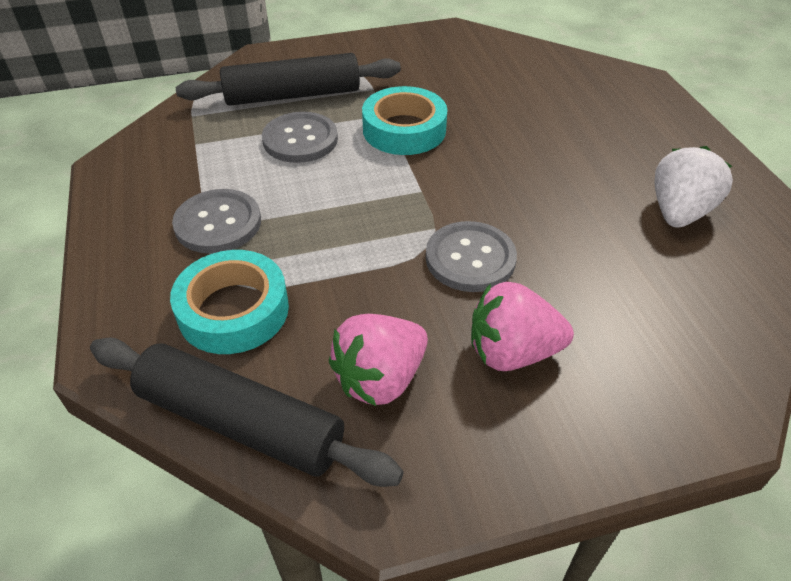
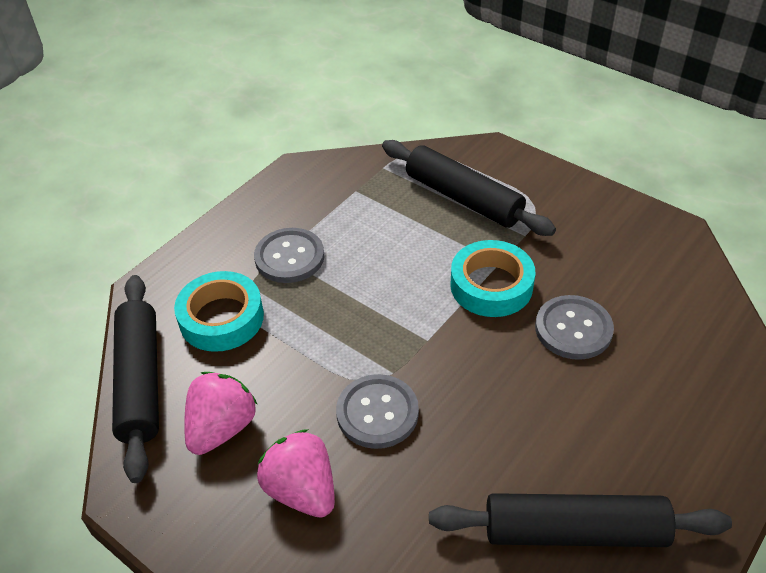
camera: 55 degrees right, 0 degrees up
(300, 140) = (415, 237): grey button -> grey button (573, 329)
(380, 379) = (222, 428): pink strawberry -> pink strawberry turned 105 degrees clockwise
(679, 212) = (574, 531): white strawberry -> black rolling pin

